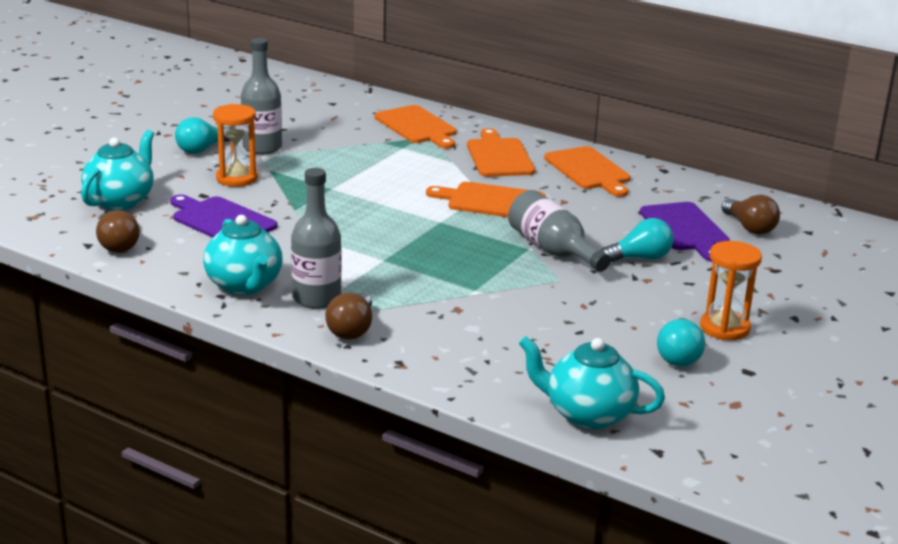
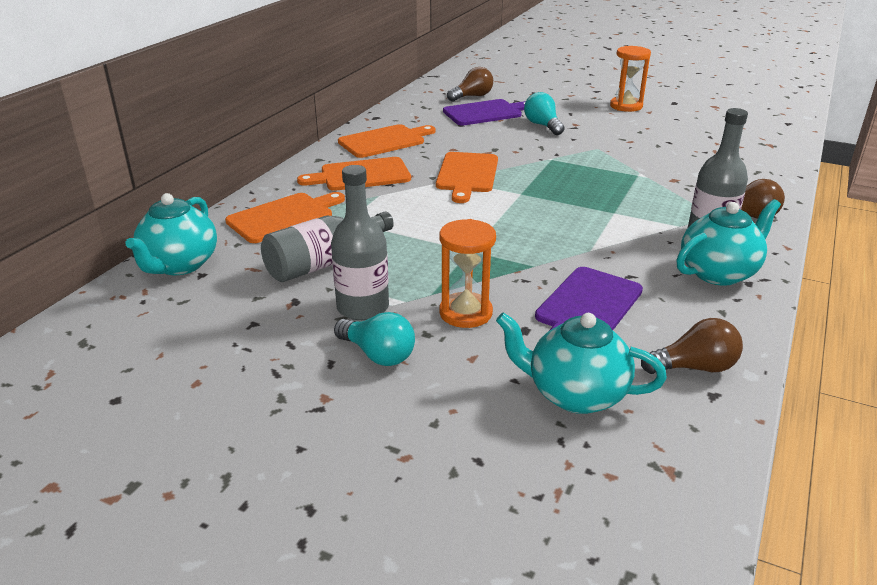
camera: 95 degrees left, 5 degrees up
(553, 250) = (548, 151): grey bottle -> grey bottle (324, 263)
(587, 414) = (771, 139): turquoise teapot -> turquoise teapot (179, 265)
(678, 356) = (674, 117): turquoise light bulb -> none

